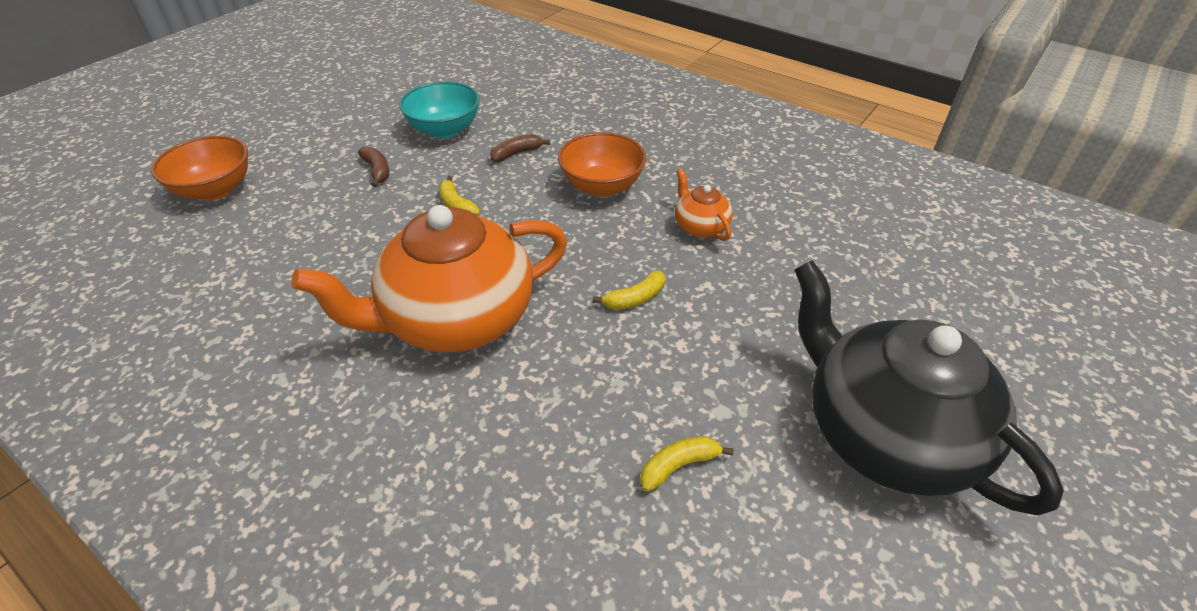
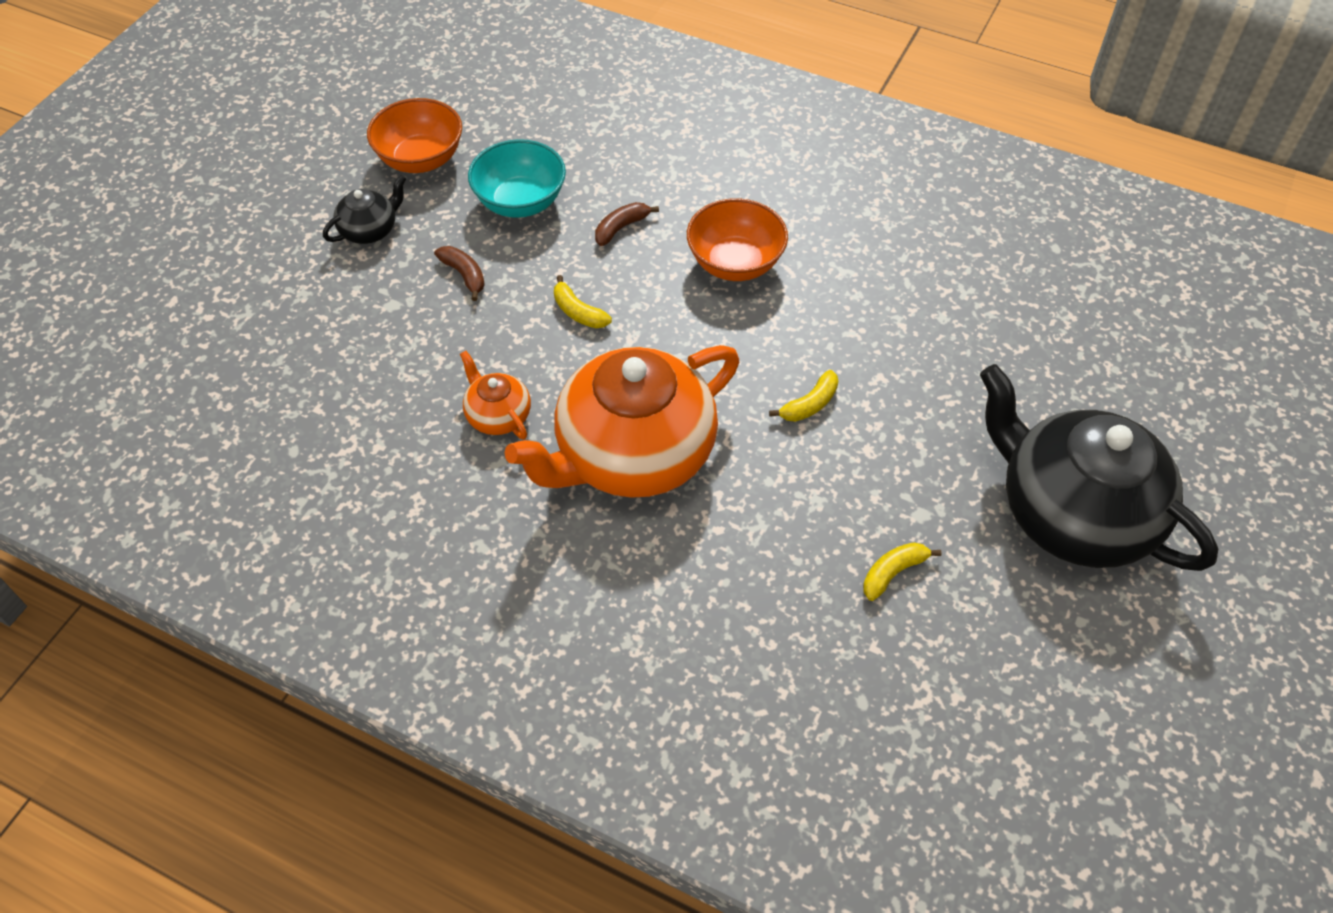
camera: 10 degrees left, 10 degrees up
(215, 190) = (282, 328): orange bowl -> orange bowl (421, 159)
(321, 135) = (370, 230): none -> black teapot
(700, 226) = (857, 304): orange teapot -> orange teapot (498, 415)

